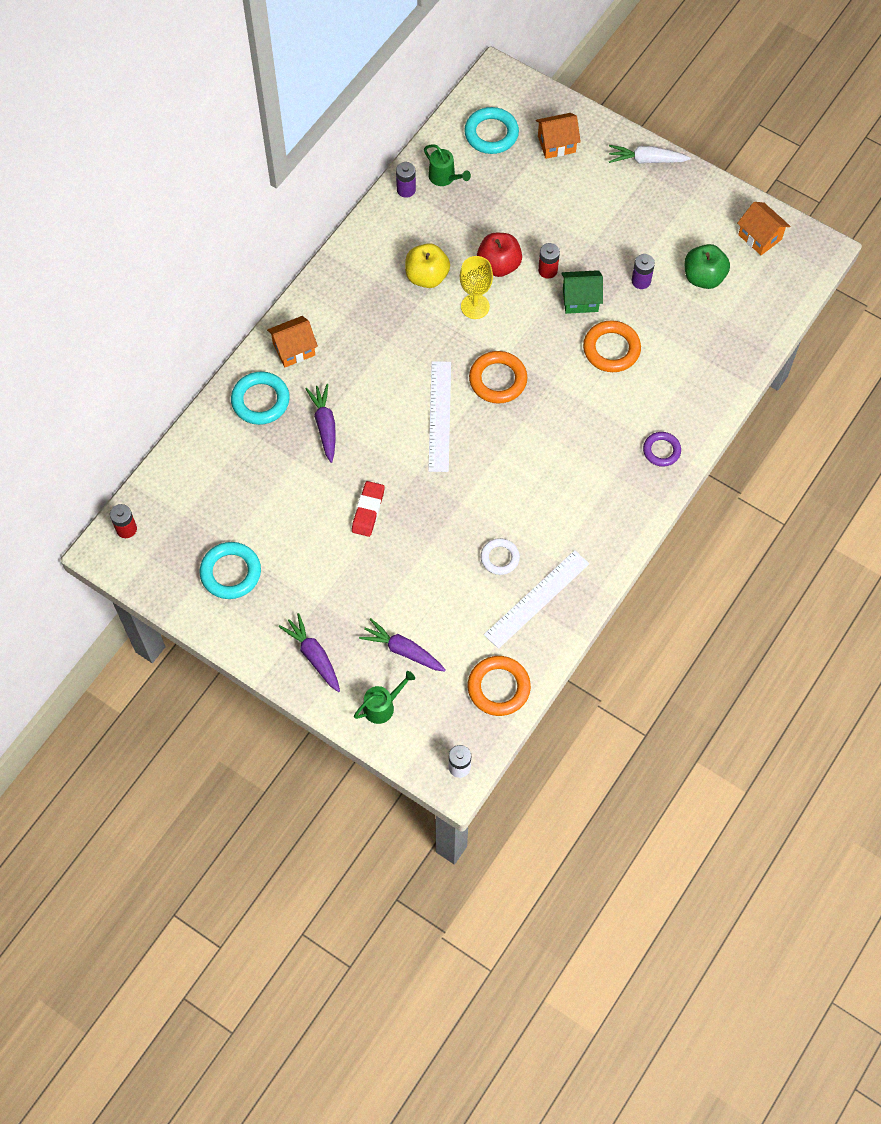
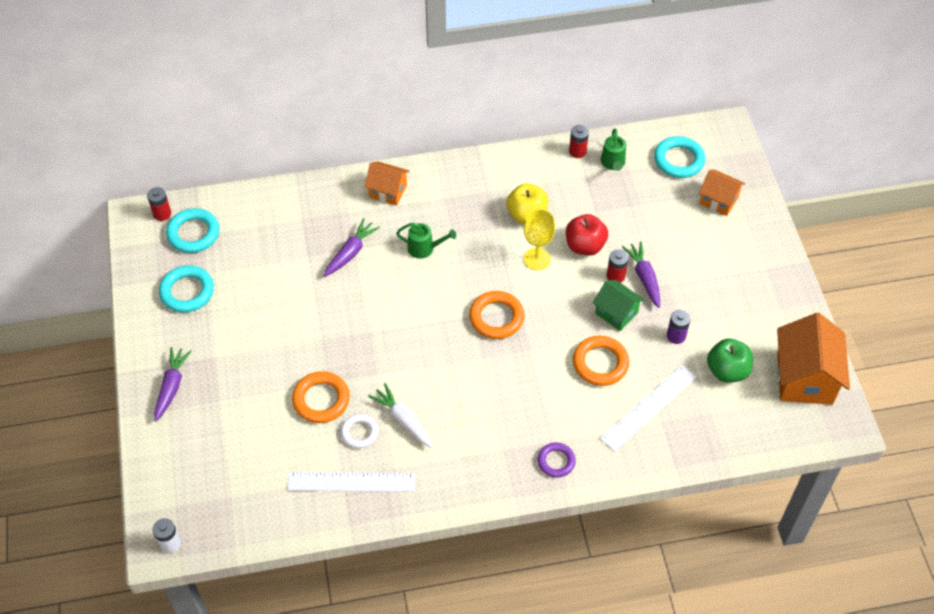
camera: 45 degrees right, 10 degrees down
(260, 400) = (330, 205): turquoise ring -> turquoise ring (193, 233)
(368, 510) = (313, 327): red eraser -> none
(382, 706) = (173, 457): green watering can -> green watering can (424, 248)
(403, 650) = (228, 434): purple carrot -> purple carrot (644, 277)
(406, 190) = (577, 151): purple battery -> red battery
(440, 416) = (430, 308): white ruler -> white ruler (648, 407)
(498, 687) = (257, 516): orange ring -> orange ring (321, 400)
(646, 160) = (775, 260): white carrot -> white carrot (403, 419)
(760, 237) = (804, 378): orange house -> orange house, size x1.73

